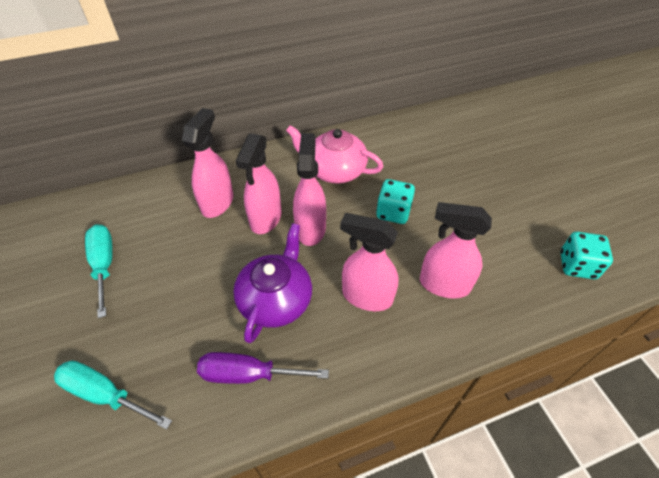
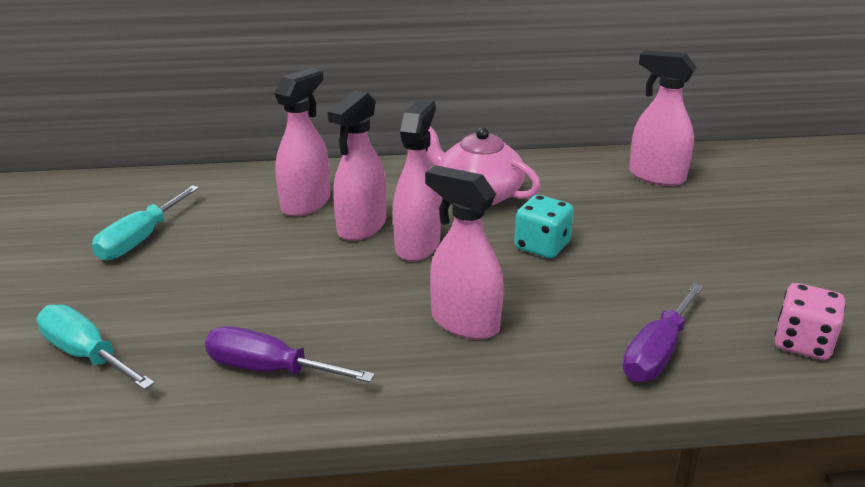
camera: 15 degrees right, 20 degrees down
(104, 265) = (140, 239): turquoise screwdriver -> turquoise screwdriver turned 150 degrees counterclockwise
(276, 299) = (339, 305): purple teapot -> none
(444, 284) = (582, 329): pink spray bottle -> pink spray bottle (656, 176)
(496, 295) = (657, 353): none -> purple screwdriver
(577, 265) = (802, 343): turquoise dice -> pink dice

